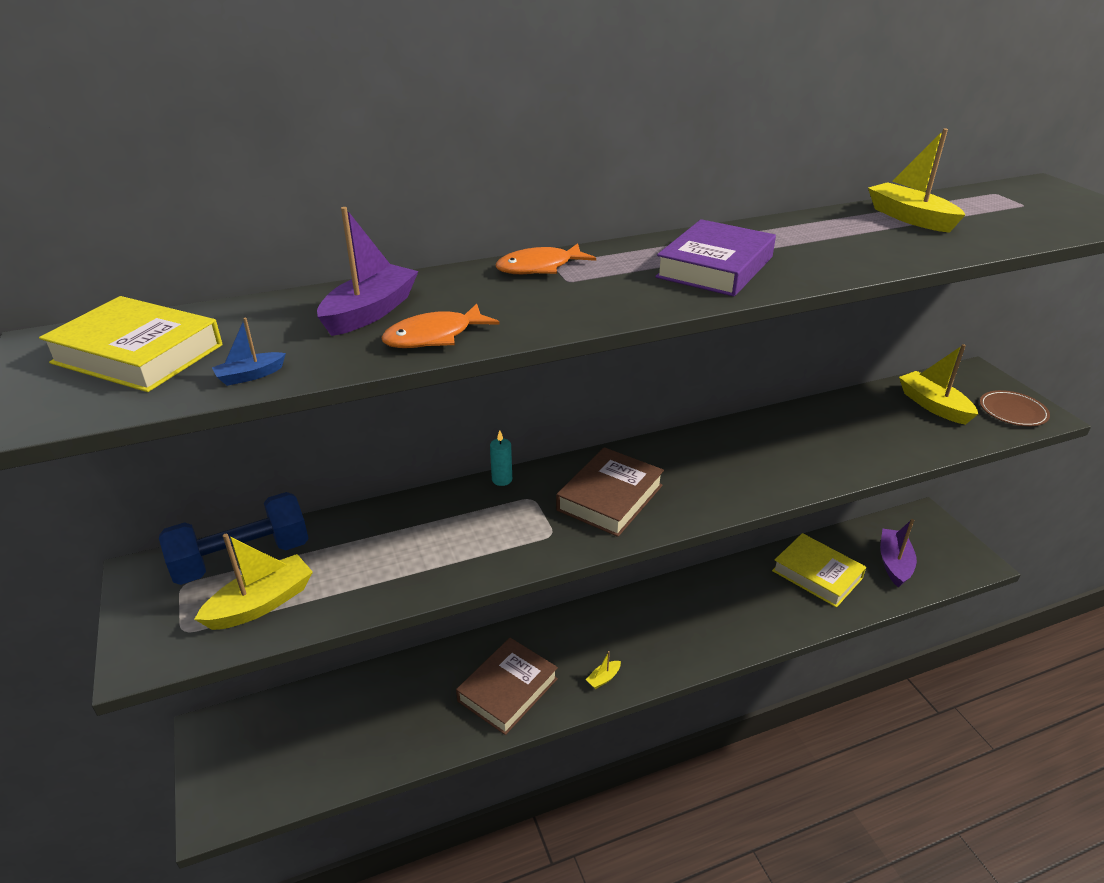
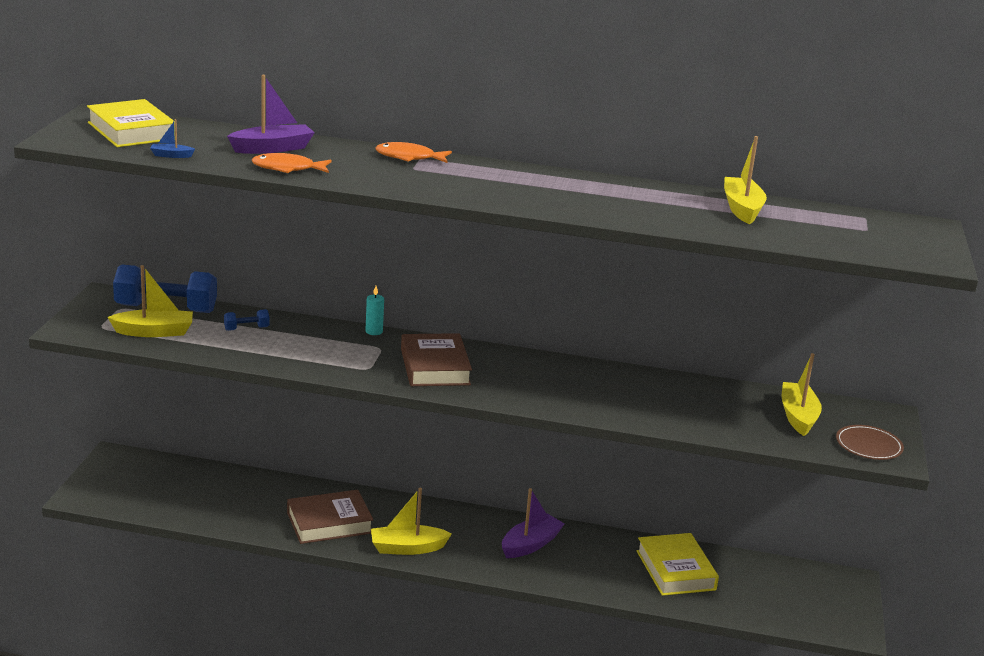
camera: 30 degrees right, 10 degrees down
(367, 542) = (246, 328): none -> blue dumbbell
(603, 678) = (407, 548): yellow boat -> yellow boat, size x2.05
(610, 497) = (435, 367): brown book -> brown book turned 75 degrees counterclockwise
(715, 267) = (523, 190): purple book -> none
(894, 563) = (763, 595): purple boat -> purple boat (530, 544)

